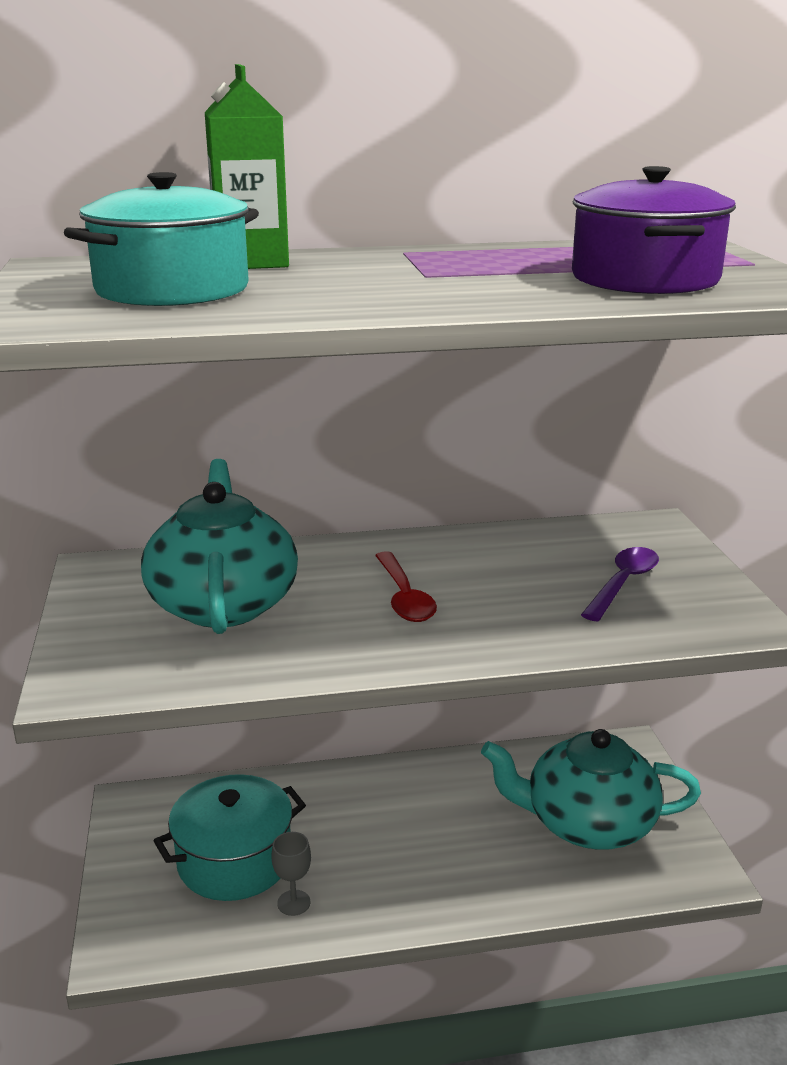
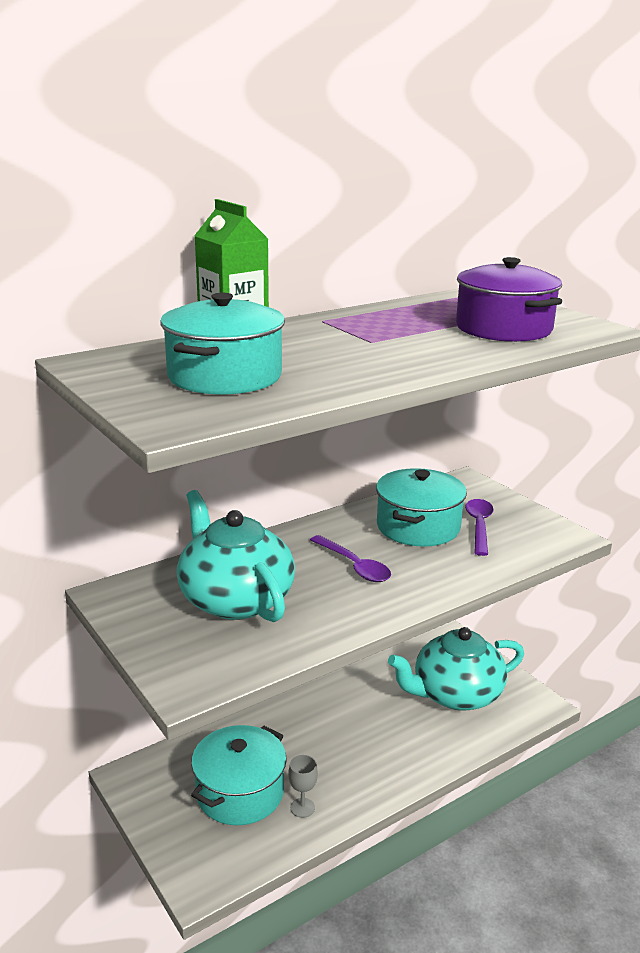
camera: 25 degrees left, 0 degrees up
(404, 597) = (354, 566): red spoon -> purple spoon
(535, 568) = (418, 527): none -> turquoise pot

